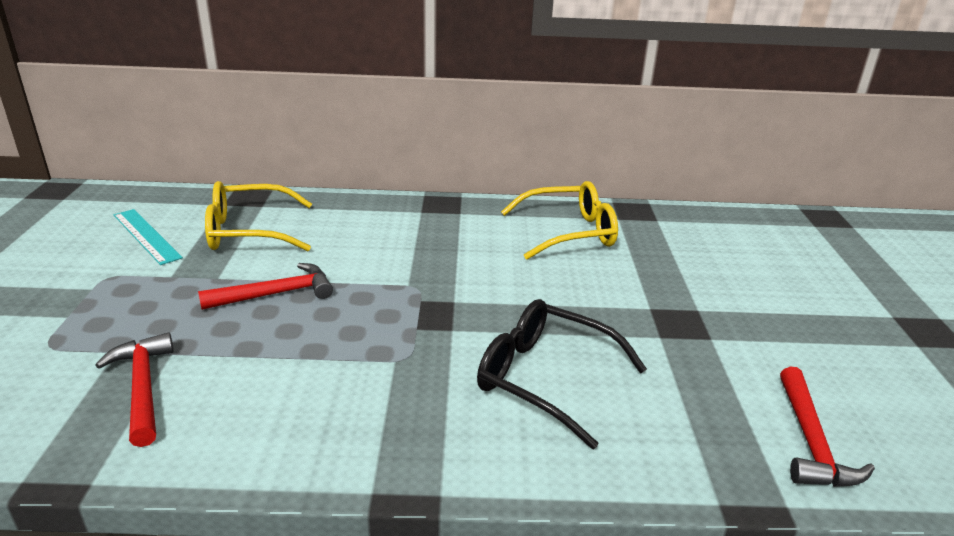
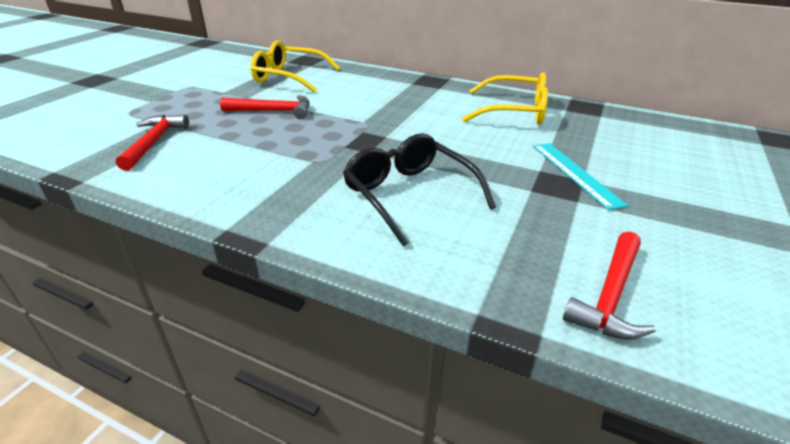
camera: 25 degrees right, 5 degrees up
(146, 236) = (229, 70): turquoise ruler -> turquoise ruler (575, 173)

